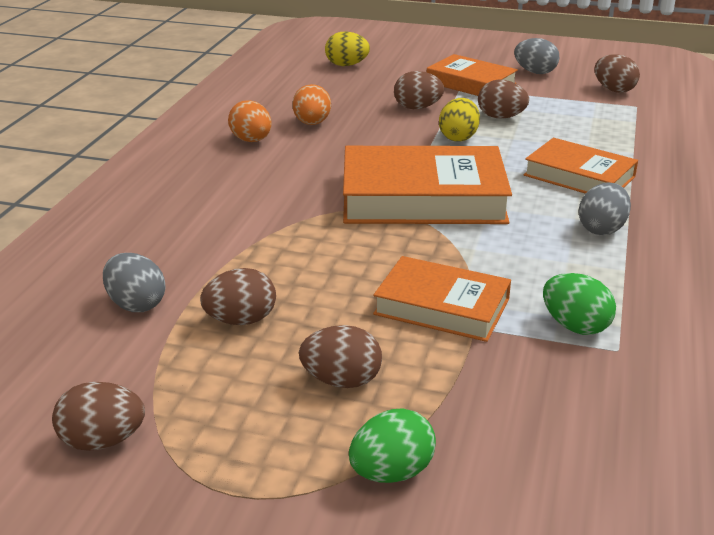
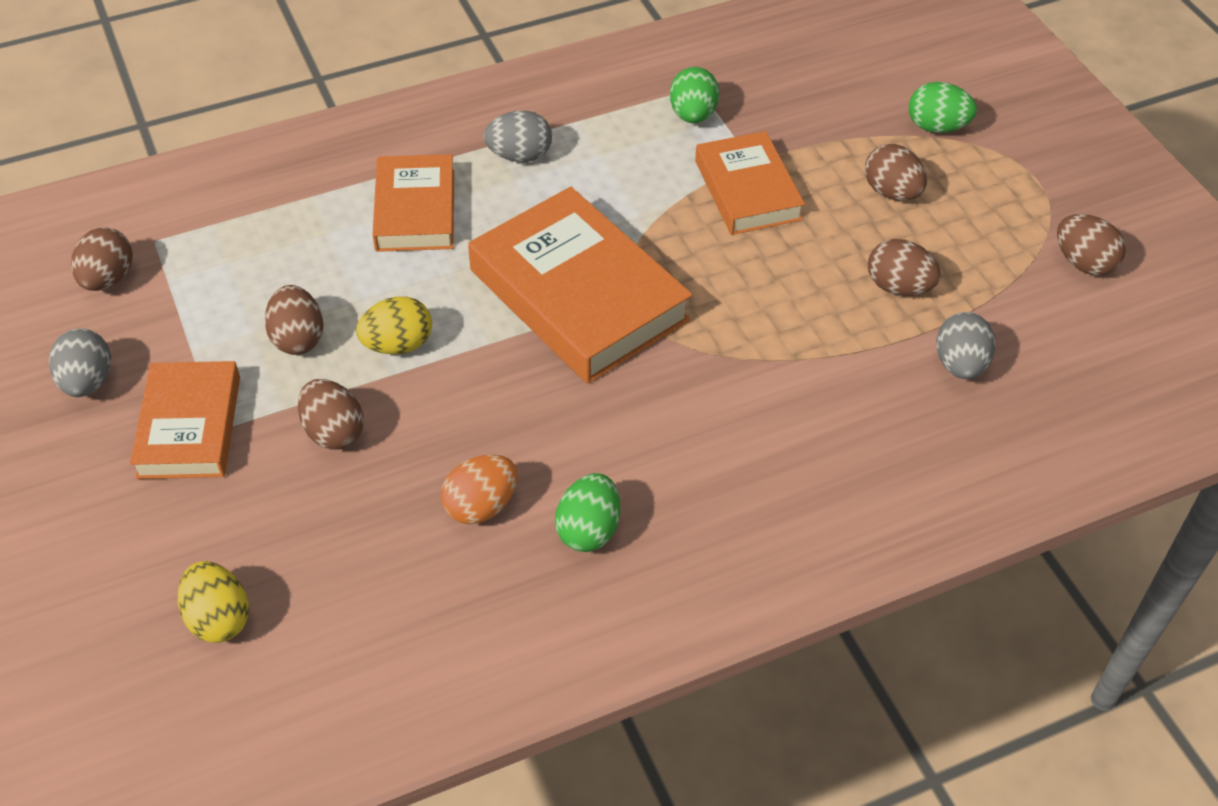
camera: 130 degrees left, 20 degrees up
(251, 140) = (588, 530): orange egg -> green egg

